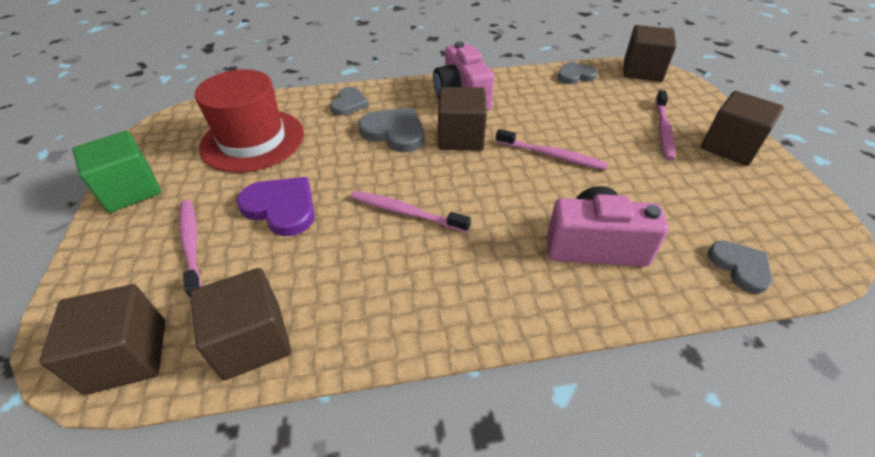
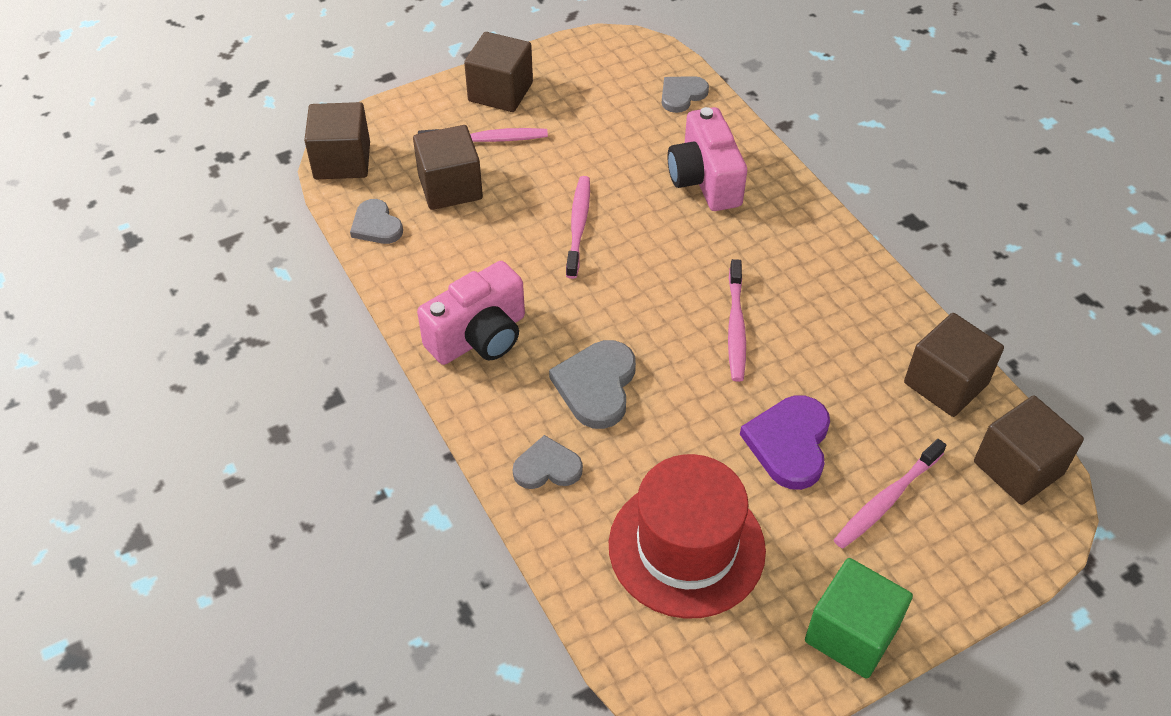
camera: 110 degrees left, 5 degrees up
(461, 137) = (578, 314): brown cube -> brown cube (450, 187)

